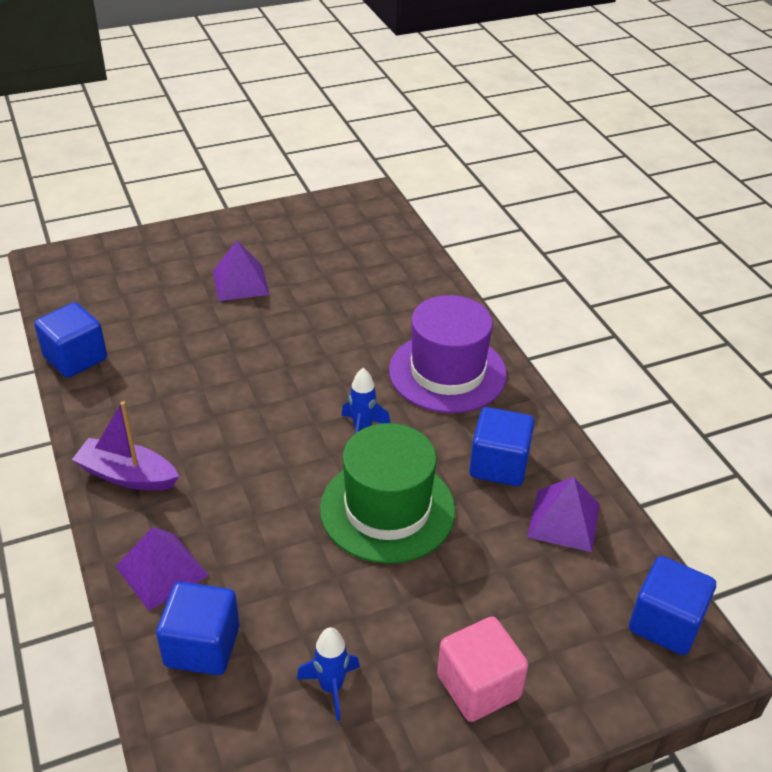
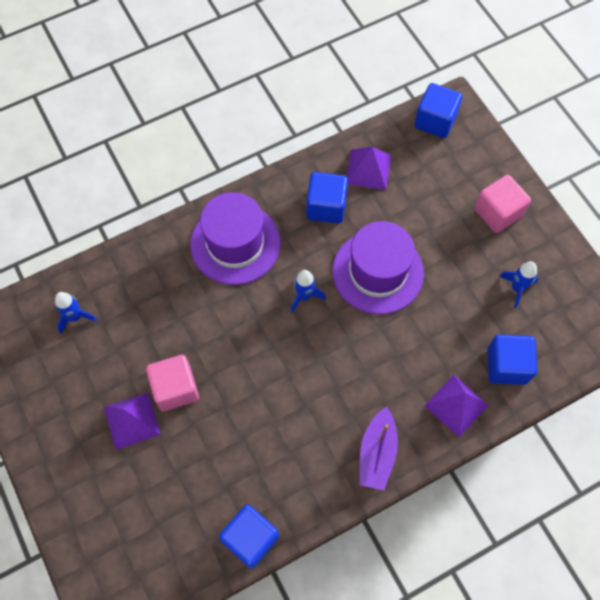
camera: 95 degrees left, 25 degrees up
(267, 314) = (175, 388): none -> pink cube
(369, 249) = (75, 317): none -> blue rocket
(387, 509) = (378, 272): green hat -> purple hat

